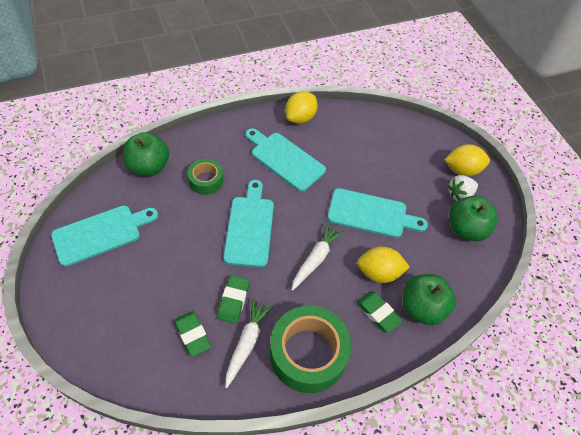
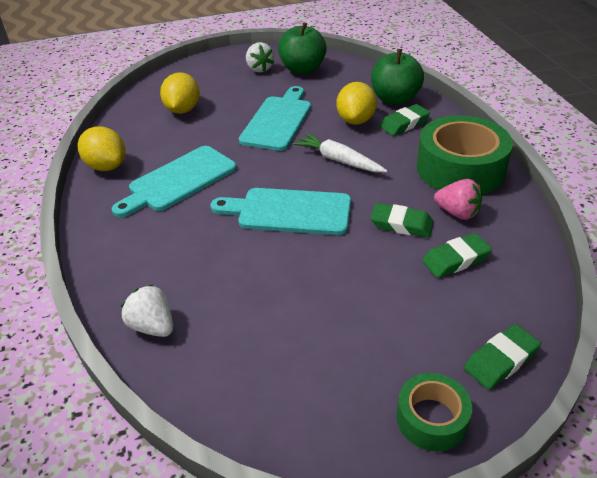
camera: 80 degrees left, 15 degrees down
(97, 350) = (501, 360): none -> green eraser
(101, 234) = (289, 380): turquoise cutting board -> none
(149, 167) = (152, 326): green apple -> white strawberry
(206, 180) = (199, 256): green tape -> green tape (431, 419)
(247, 343) = (457, 213): white carrot -> pink strawberry
(462, 170) = (227, 64): yellow lemon -> yellow lemon (183, 110)

